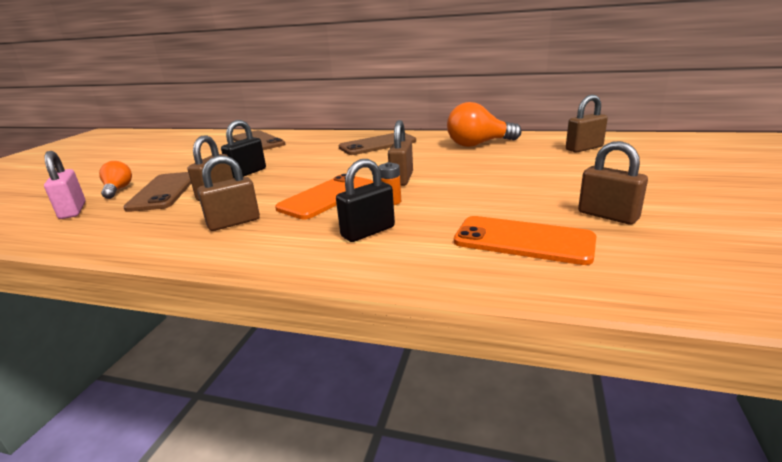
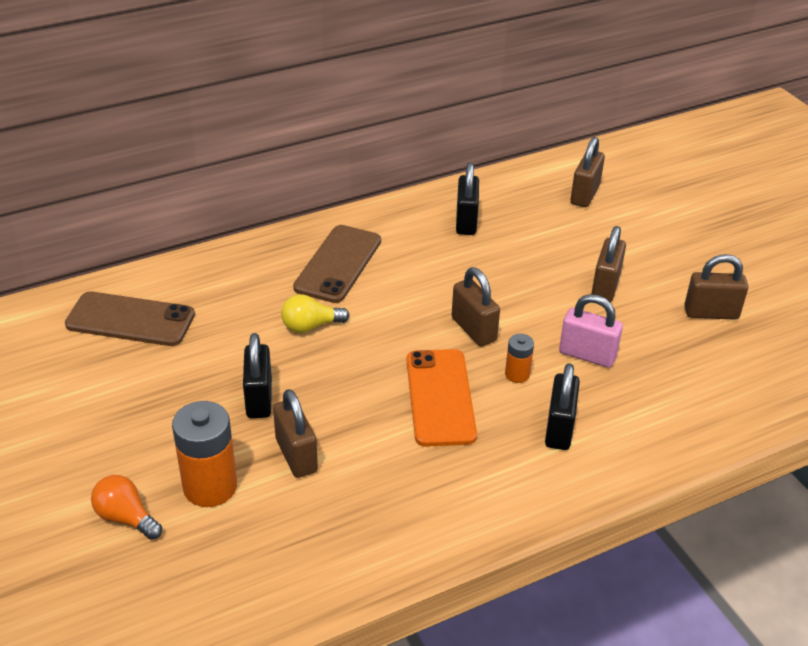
camera: 45 degrees left, 15 degrees up
(73, 211) = (149, 581): pink padlock -> pink padlock (587, 355)
(164, 192) = (210, 487): brown phone -> orange battery
(234, 222) = (408, 486): brown padlock -> brown padlock (605, 287)
(321, 158) = (310, 326): none -> yellow light bulb
(478, 144) = (466, 221): orange light bulb -> black padlock
(523, 240) = (688, 377): orange phone -> none

